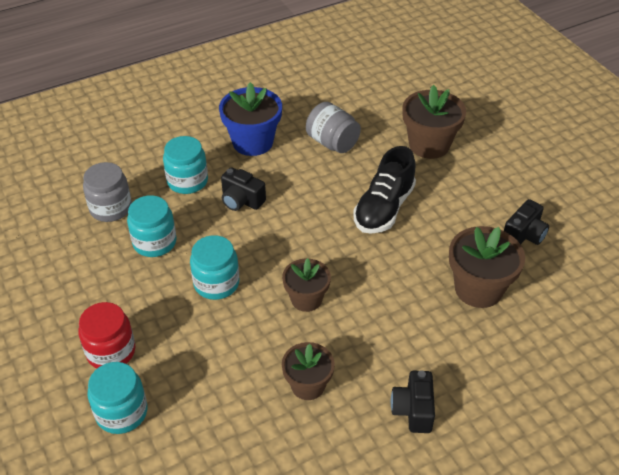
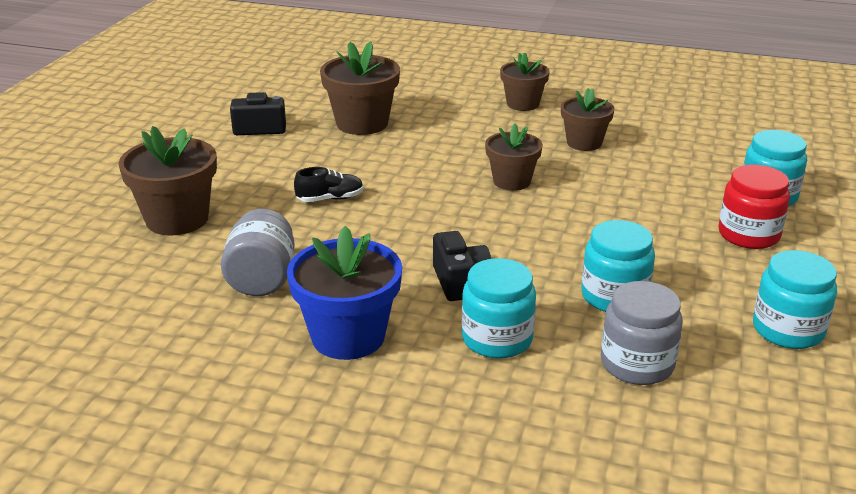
camera: 135 degrees left, 15 degrees down
(216, 283) = (584, 230): turquoise jar -> turquoise jar (788, 330)
(384, 208) = (330, 199): black shoe -> black shoe, size x0.52
(413, 410) = (522, 104): black camera -> brown flower pot

